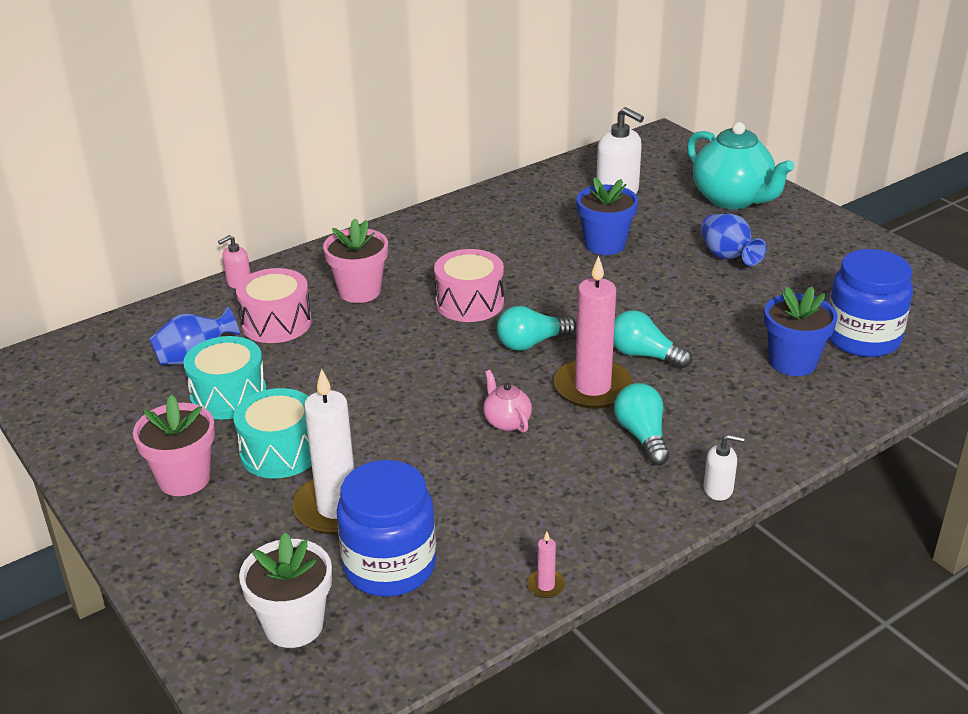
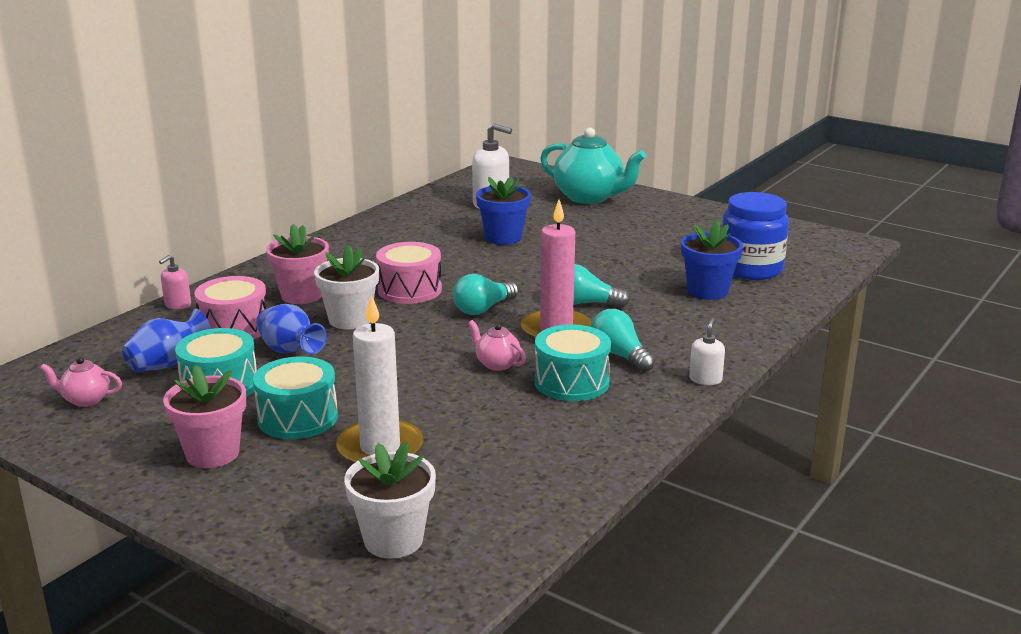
camera: 20 degrees left, 10 degrees down
(106, 388) = (86, 400): none -> pink teapot
(389, 566) = (457, 480): blue jar -> none
(390, 333) = (350, 320): none -> white flower pot
(546, 585) = (606, 468): pink candle -> none
(571, 462) = (571, 382): none -> turquoise drum
(718, 489) = (705, 379): white soap dispenser -> white soap dispenser turned 60 degrees counterclockwise
(727, 257) = (610, 233): blue vase -> blue vase (289, 351)

